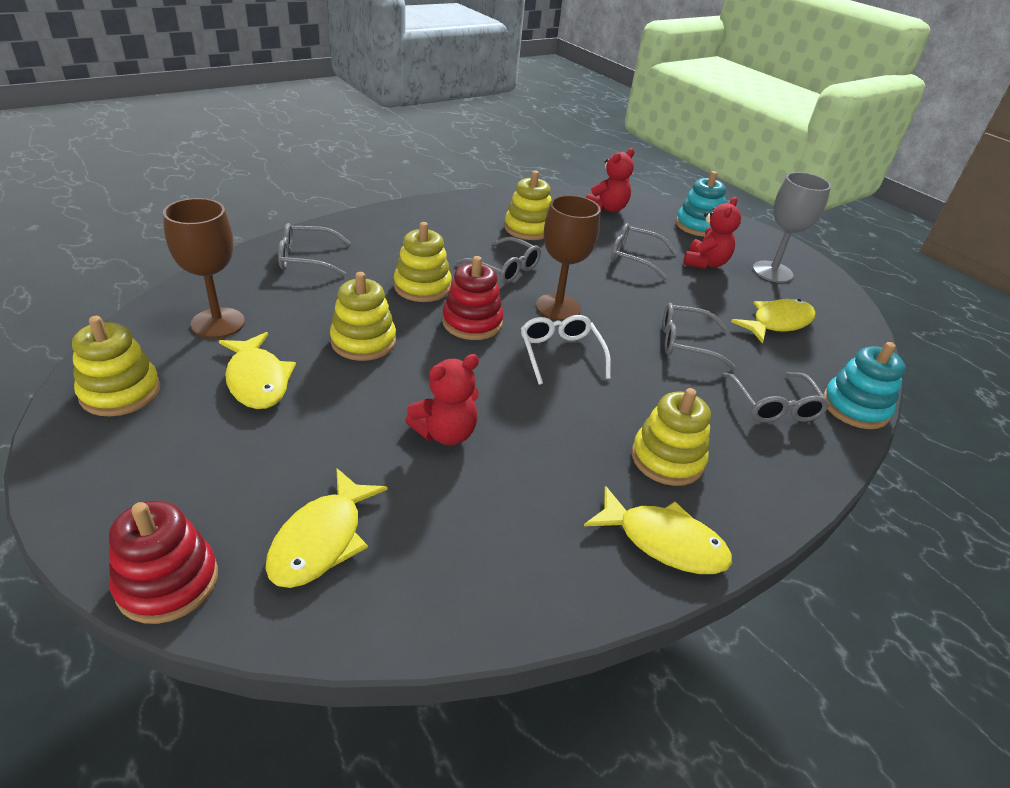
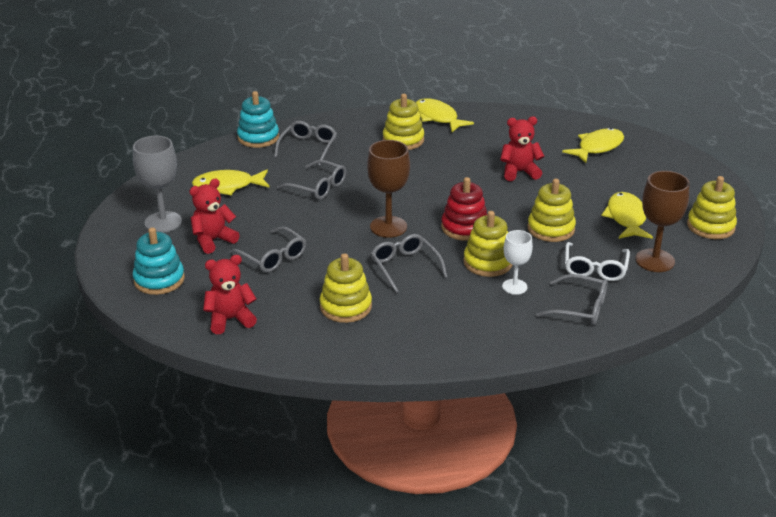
camera: 150 degrees left, 5 degrees down
(168, 582) = (666, 148): red stacking toy -> none
(382, 267) = (514, 287): none -> white goblet
(560, 354) = (416, 196): white glasses -> white glasses (595, 268)

